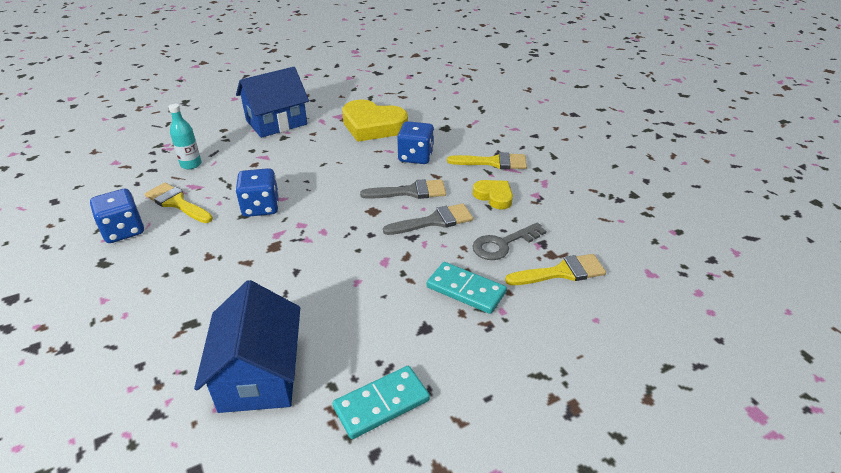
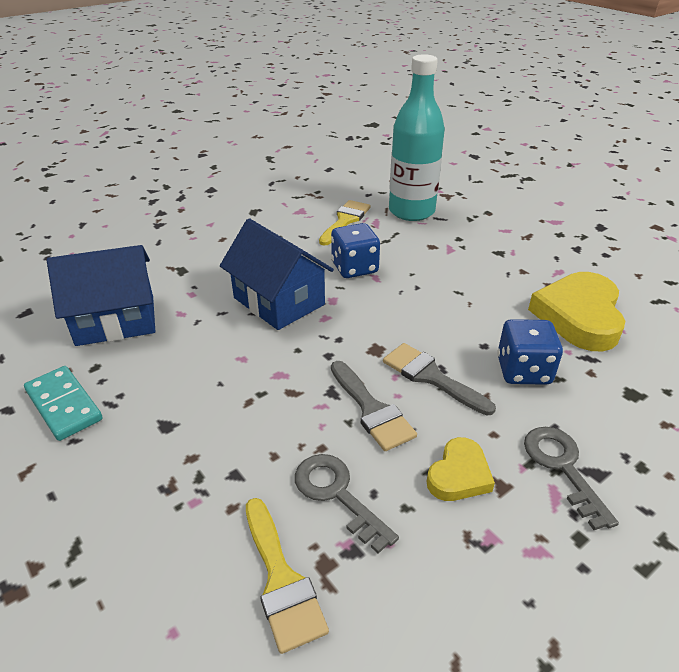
camera: 80 degrees right, 0 degrees up
(123, 231) = (297, 207): blue dice -> none
(191, 164) = (411, 211): turquoise bottle -> turquoise bottle, size x2.10
(276, 122) = (528, 241): blue house -> blue house (279, 301)
(410, 192) = (431, 377): grey brush -> grey brush turned 150 degrees clockwise
(465, 290) = (232, 458): turquoise domino -> none
(493, 162) = (562, 467): yellow brush -> grey key

